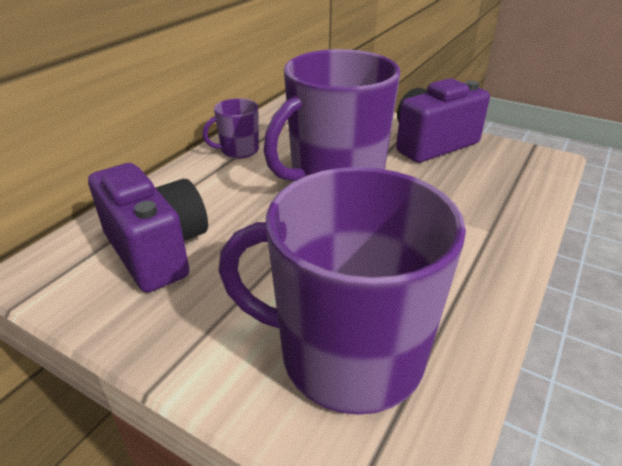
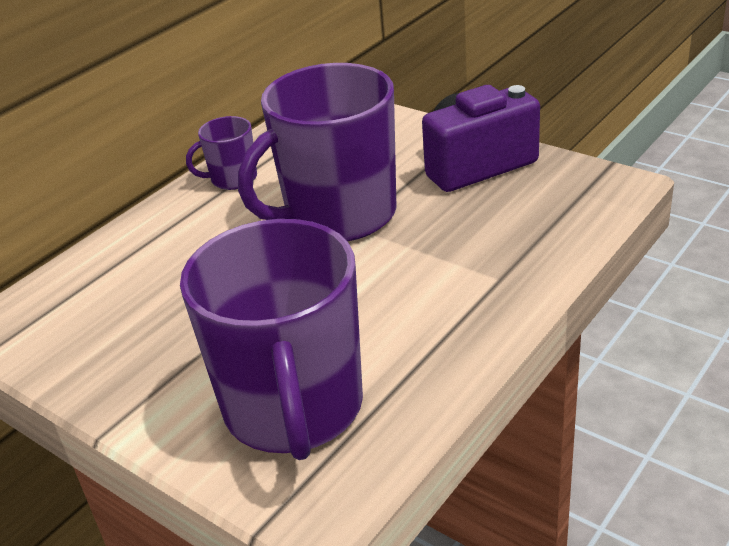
camera: 10 degrees right, 0 degrees up
(157, 250) = (122, 302): purple camera -> none
(347, 355) = (294, 409): purple mug -> purple mug turned 120 degrees counterclockwise

